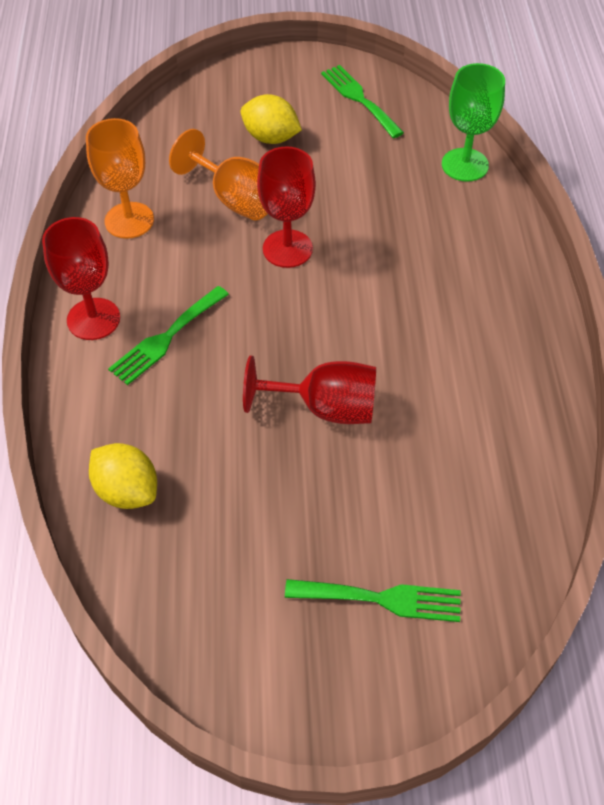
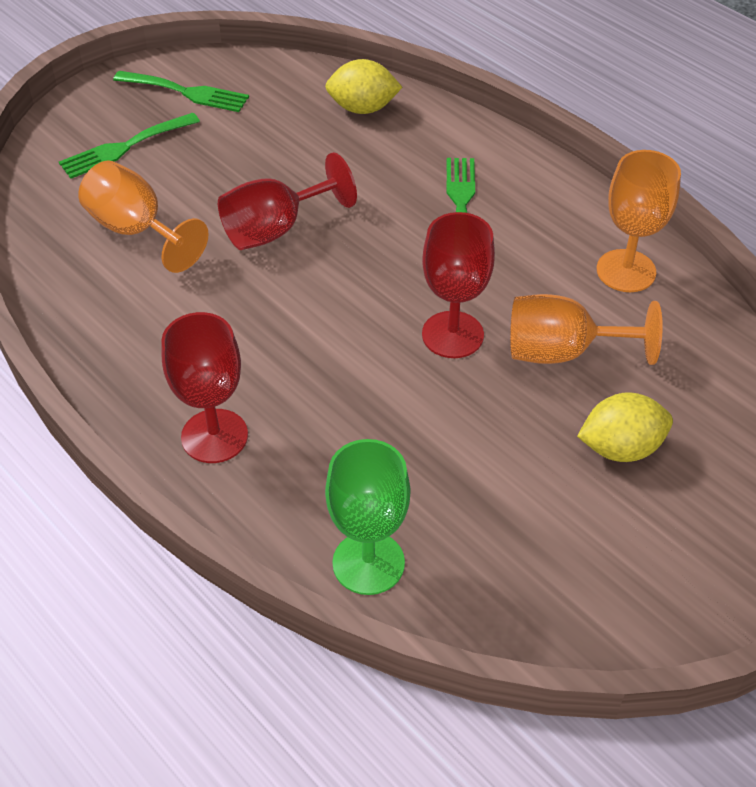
camera: 140 degrees right, 5 degrees down
(93, 319) = (535, 183): red goblet -> red goblet (214, 436)
(359, 99) = (593, 581): green fork -> green fork (187, 92)
(439, 482) = (136, 231): none -> orange goblet

